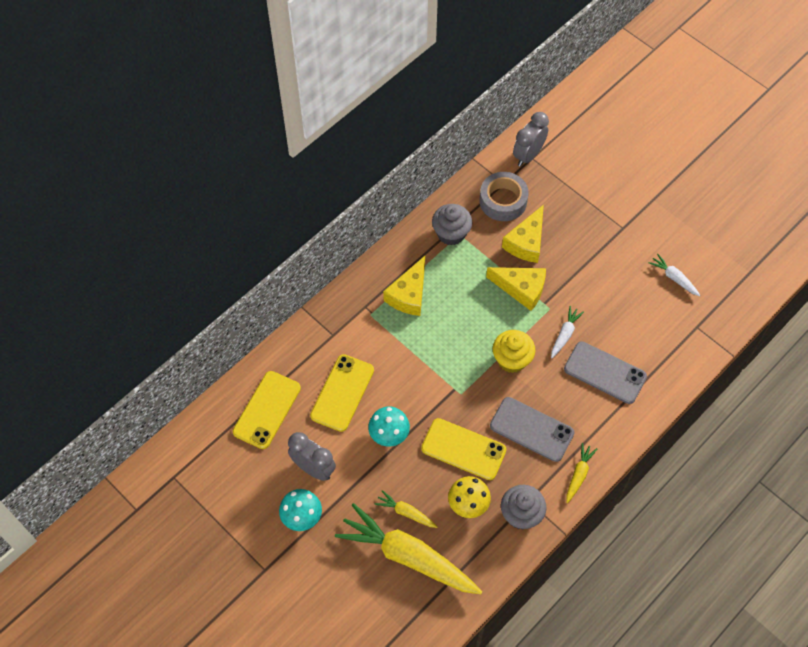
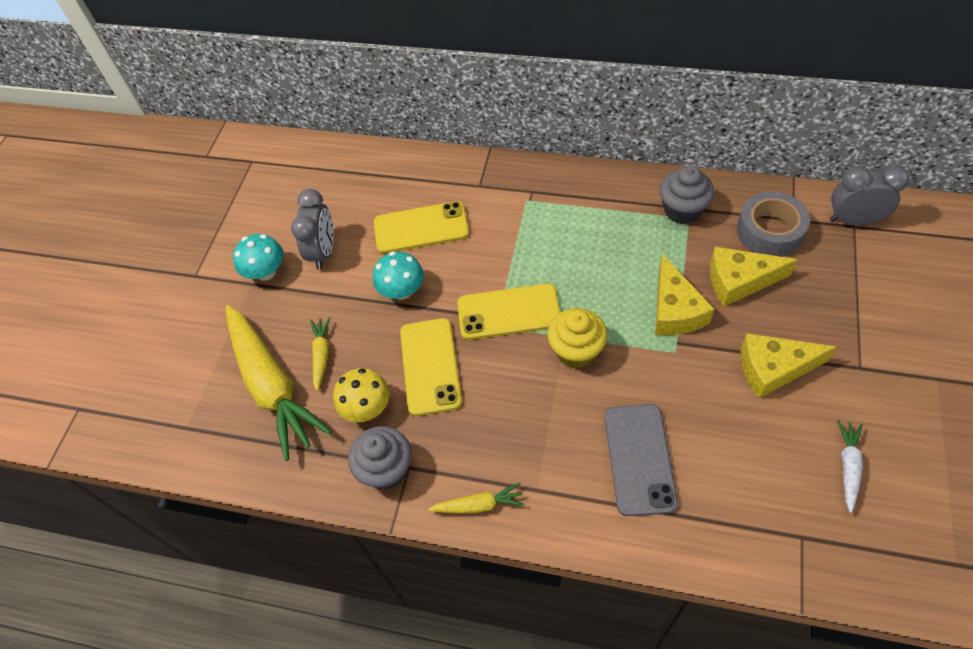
camera: 65 degrees right, 5 degrees down
(267, 410) = (362, 184): yellow phone -> yellow phone (509, 312)
(408, 556) = (272, 385): yellow carrot -> yellow carrot turned 150 degrees clockwise
(409, 294) = (576, 217): yellow cheese -> yellow cheese (773, 369)
(531, 429) = (502, 420): grey phone -> none
(565, 334) = (654, 386): white carrot -> none

